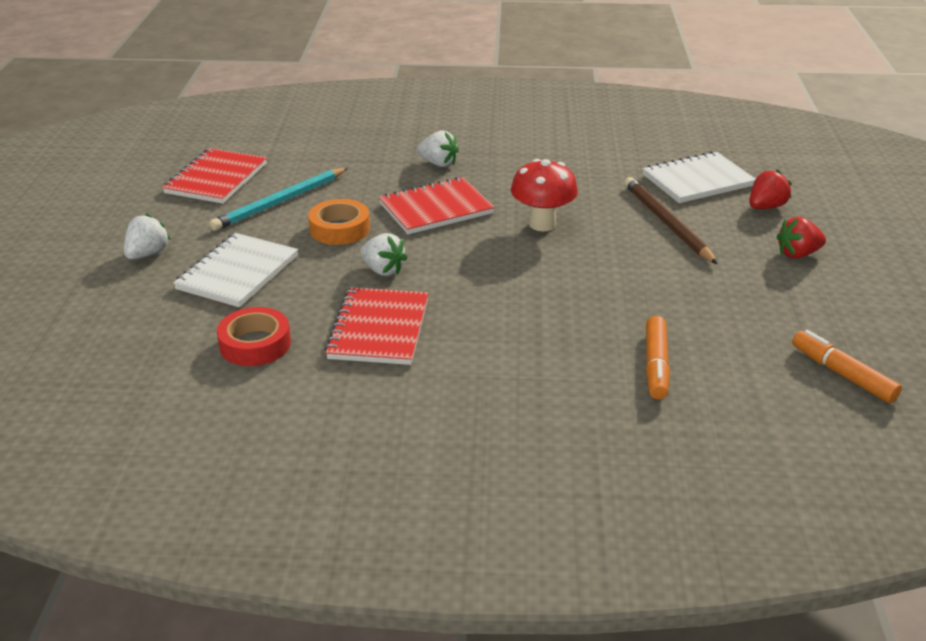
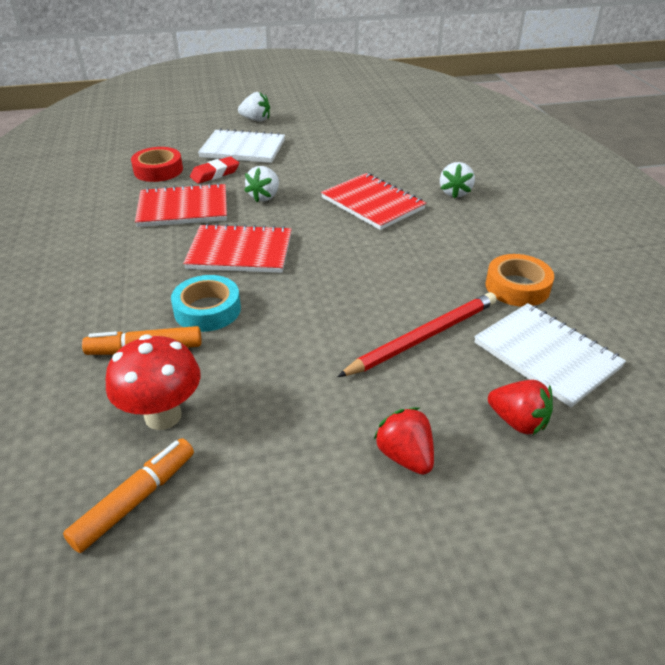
camera: 75 degrees right, 5 degrees up
(216, 178) = (365, 118): red notebook -> red notebook (240, 252)
(280, 202) = (345, 144): turquoise pencil -> none
(298, 299) = (215, 174): none -> red eraser
(339, 229) = (318, 171): orange tape -> orange tape (517, 287)
(542, 224) = (375, 258): red mushroom -> red mushroom (163, 416)
(600, 325) = (207, 310): none -> turquoise tape
(666, 223) = (423, 337): brown pencil -> red pencil

